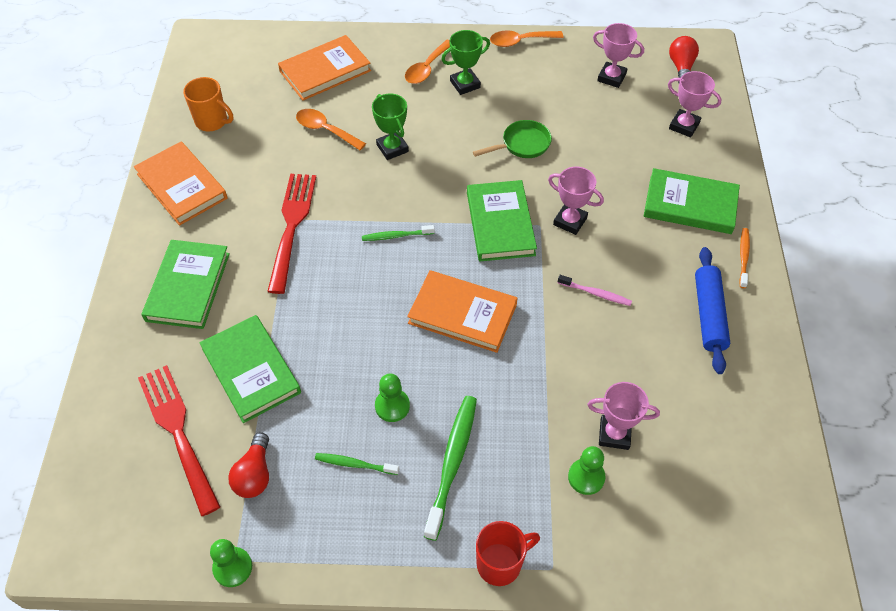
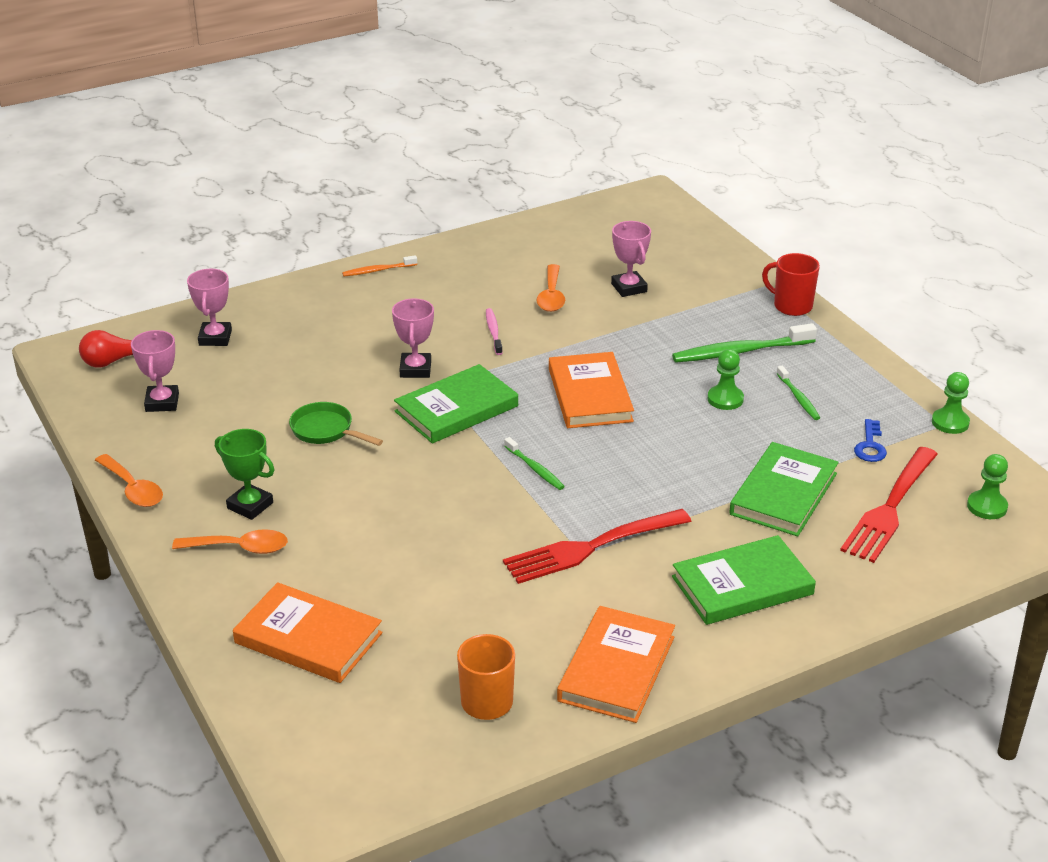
camera: 120 degrees left, 20 degrees down
(254, 474) = (870, 446): red light bulb -> blue key
(326, 130) = (420, 588): orange spoon -> orange spoon (551, 296)
(392, 148) = (407, 521): green trophy -> none
(586, 477) = (680, 290): green pawn -> green pawn (987, 506)
(690, 205) = (333, 310): green book -> none
(709, 315) = (462, 273): blue rolling pin -> none

